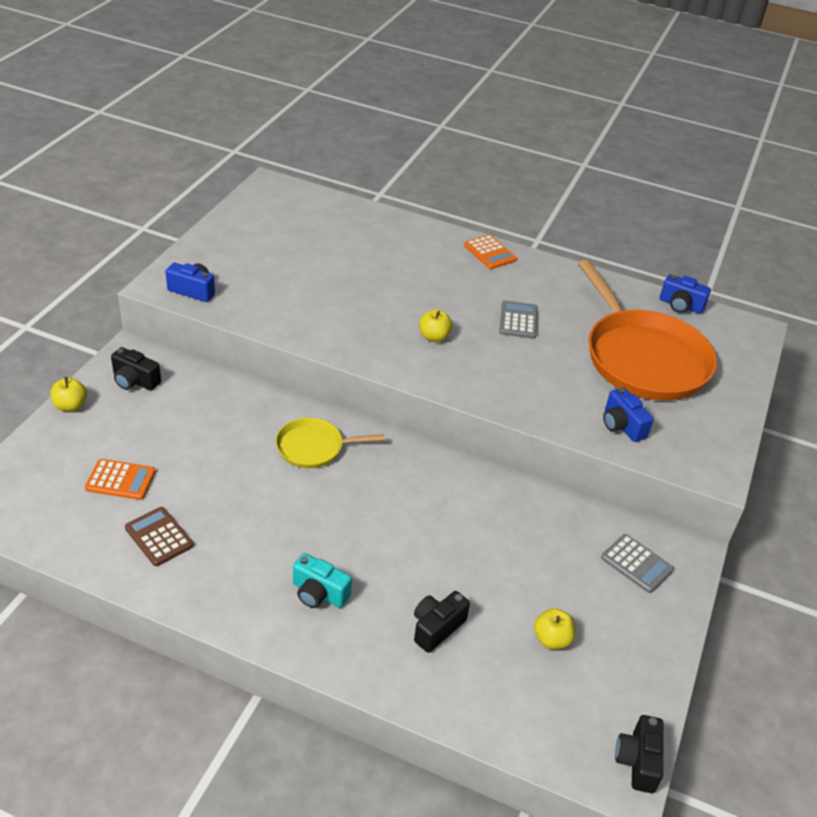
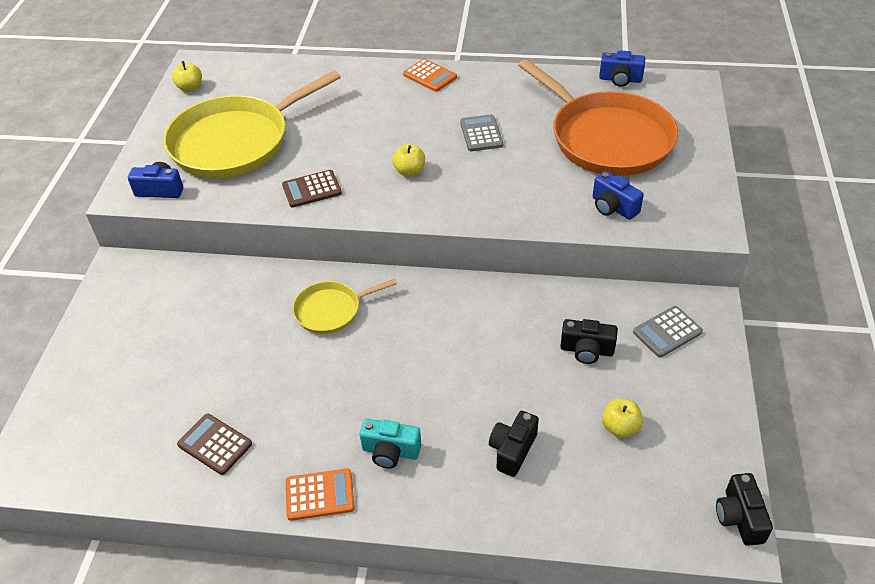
camera: 10 degrees left, 5 degrees up
(70, 406) = (77, 339): yellow apple -> yellow apple (190, 88)
(120, 480) = (155, 399): orange calculator -> orange calculator (320, 495)
(135, 381) = (132, 295): black camera -> black camera (586, 350)
(279, 265) = (236, 142): none -> yellow pan
(333, 328) = (312, 189): none -> brown calculator
(636, 564) = (667, 332): grey calculator -> grey calculator turned 120 degrees clockwise

